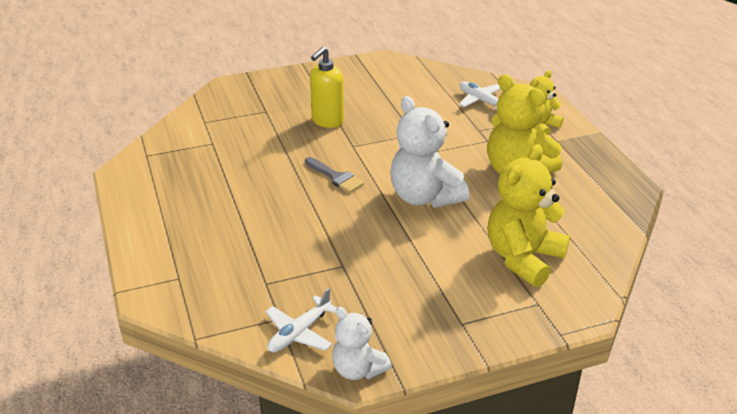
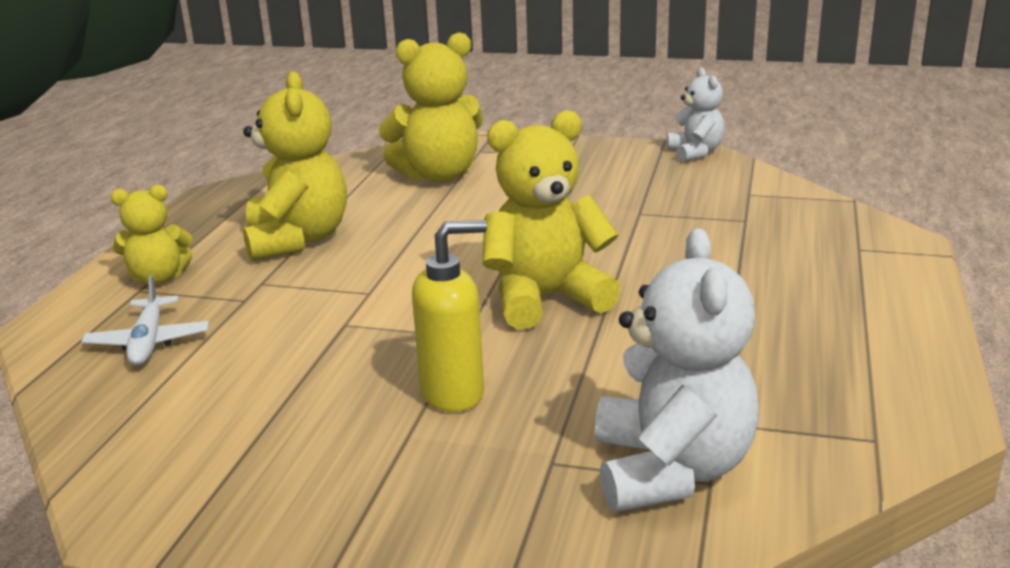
camera: 145 degrees left, 10 degrees down
(299, 333) = (734, 181): white plane -> none
(336, 177) = (545, 299): grey brush -> yellow teddy bear
(424, 197) = (456, 245): white teddy bear -> white teddy bear (671, 470)

